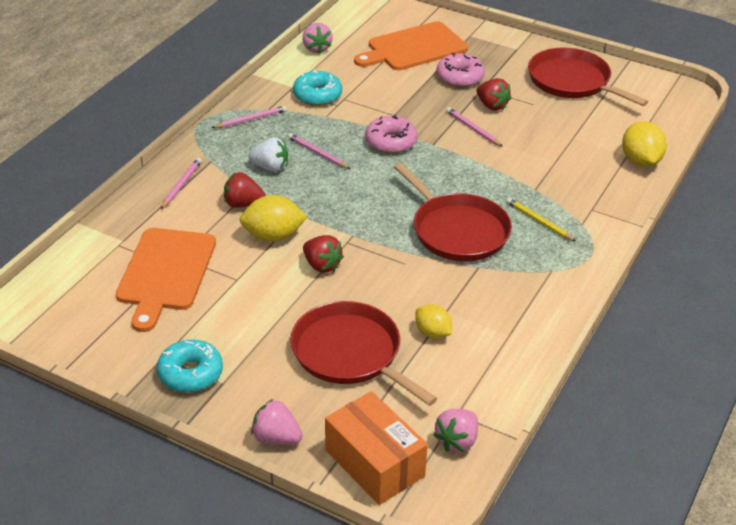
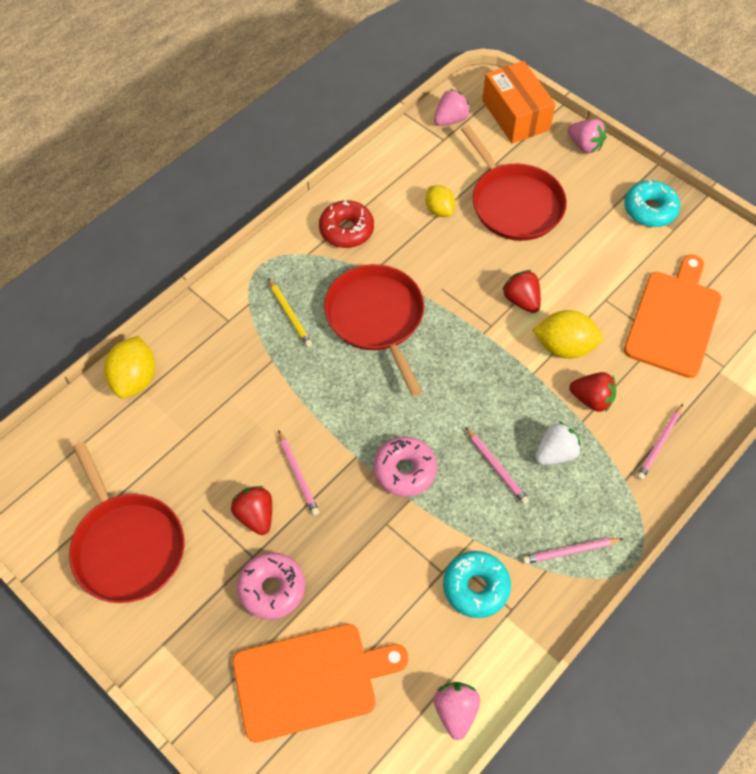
camera: 165 degrees left, 20 degrees up
(270, 167) = (555, 453): white strawberry -> white strawberry turned 120 degrees clockwise
(523, 297) = (346, 230): none -> red donut

